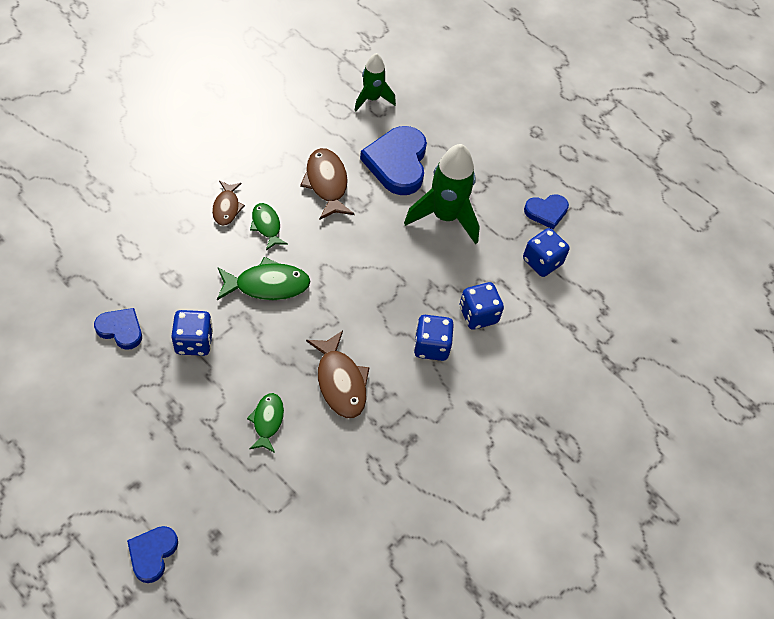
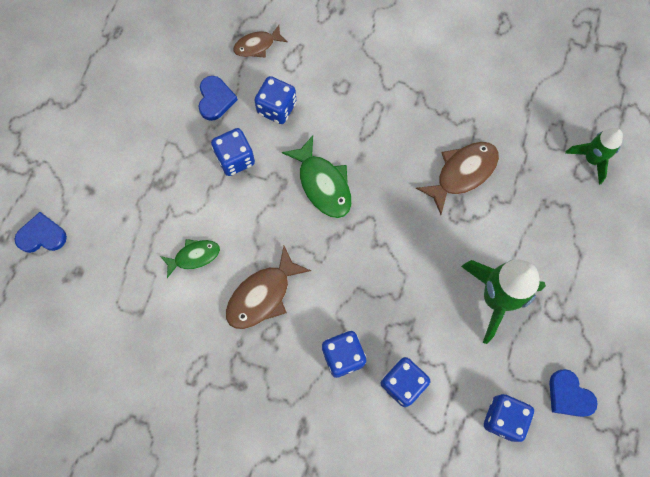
camera: 70 degrees right, 15 degrees up
(168, 285) = (276, 108): none -> blue dice
(227, 207) = (381, 107): brown fish -> brown fish (257, 46)
(266, 226) = (383, 149): green fish -> none
(397, 163) = (529, 222): blue heart -> none

